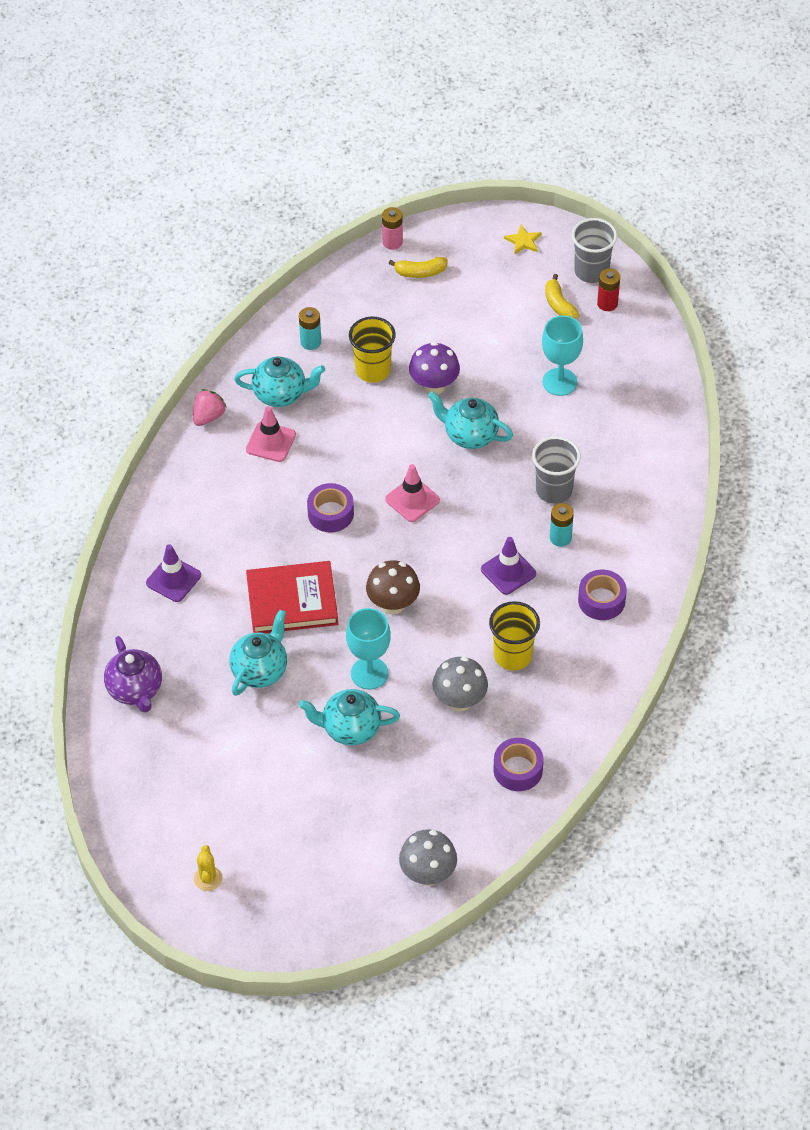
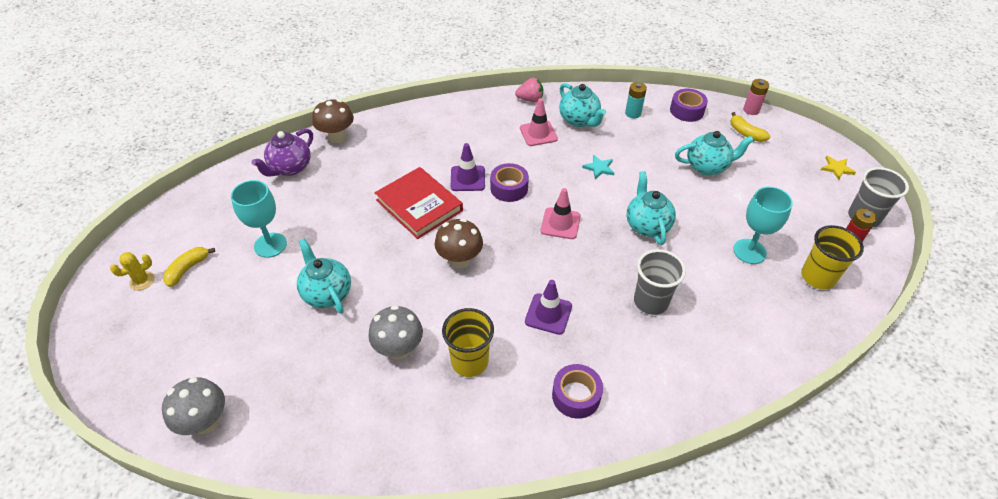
camera: 55 degrees right, 5 degrees down
(118, 625) = (337, 137): none -> brown mushroom
(173, 579) = (392, 143): purple traffic cone -> purple traffic cone (467, 178)
(260, 670) = (347, 218): turquoise teapot -> turquoise teapot (707, 167)
(365, 423) = (599, 168): none -> turquoise star
(369, 673) = (386, 278): turquoise goblet -> turquoise goblet (270, 245)
(373, 370) = (644, 150): yellow cup -> yellow cup (818, 277)
(434, 386) = (666, 186): purple mushroom -> none
(518, 769) = (354, 431): purple tape -> purple tape (686, 110)
(559, 304) = (813, 215): yellow banana -> yellow banana (187, 269)
(560, 538) = (611, 331): turquoise battery -> none

